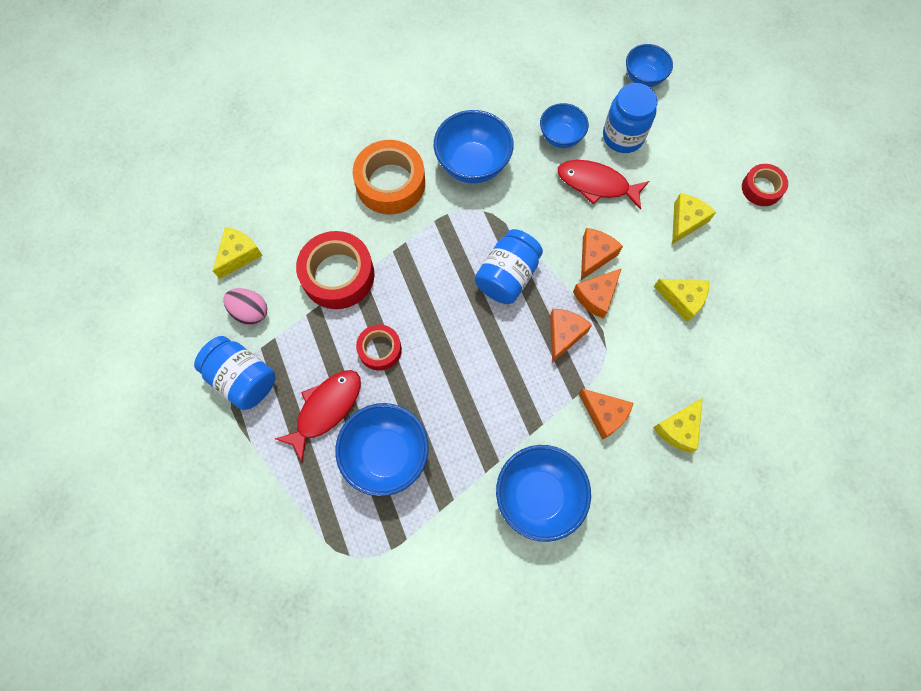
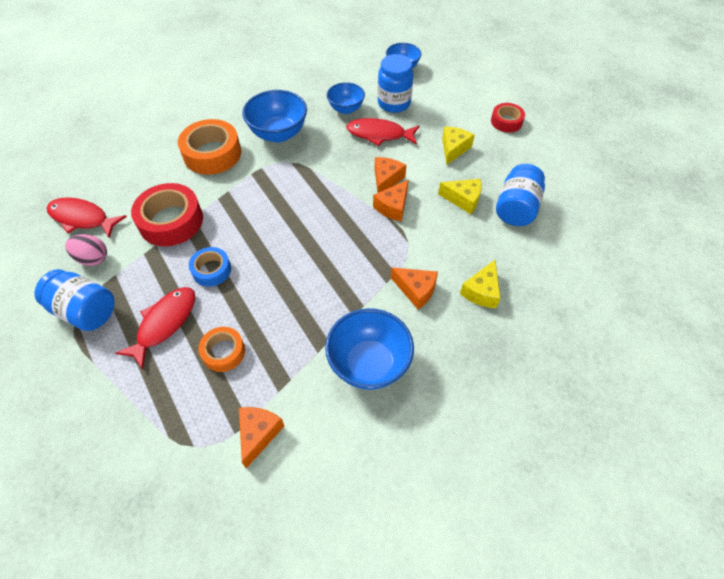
camera: 10 degrees left, 15 degrees down
(239, 255) = (82, 218): yellow cheese -> red fish
(380, 349) = (211, 270): red tape -> blue tape
(386, 455) = (223, 352): blue bowl -> orange tape
(507, 276) = (316, 203): blue jar -> blue jar (516, 208)
(564, 335) = (371, 237): orange cheese -> orange cheese (258, 434)

